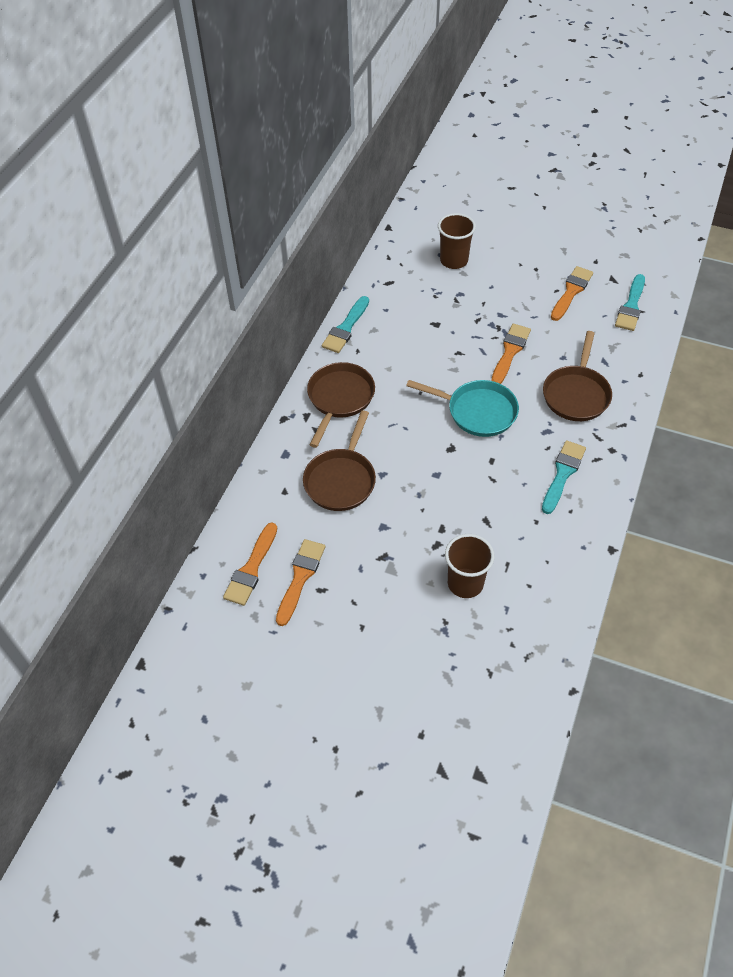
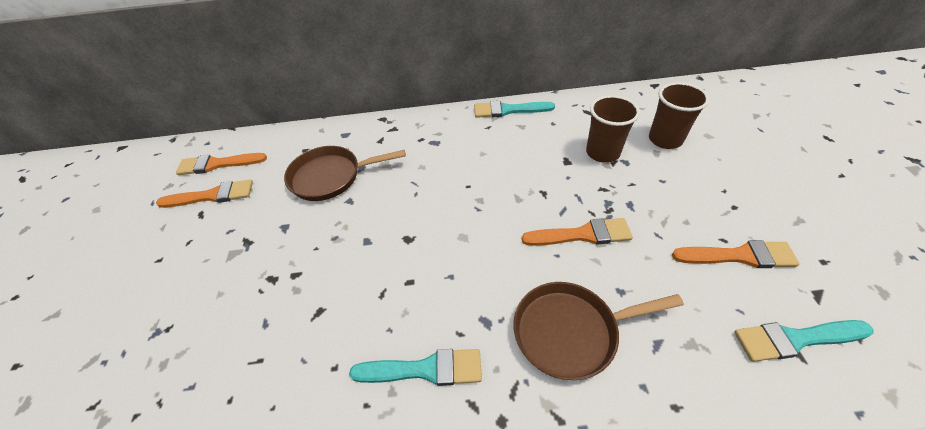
camera: 65 degrees right, 5 degrees down
(339, 399) = (424, 139): brown pan -> none
(465, 583) = (223, 327): brown cup -> brown cup (602, 153)
(477, 411) = (472, 240): turquoise pan -> none

